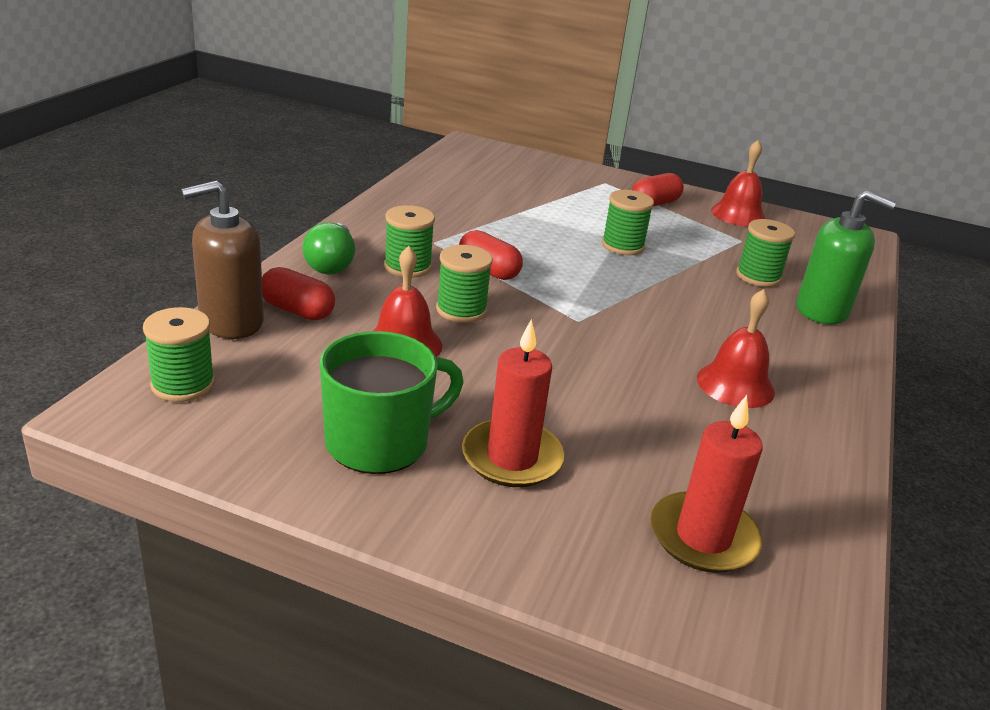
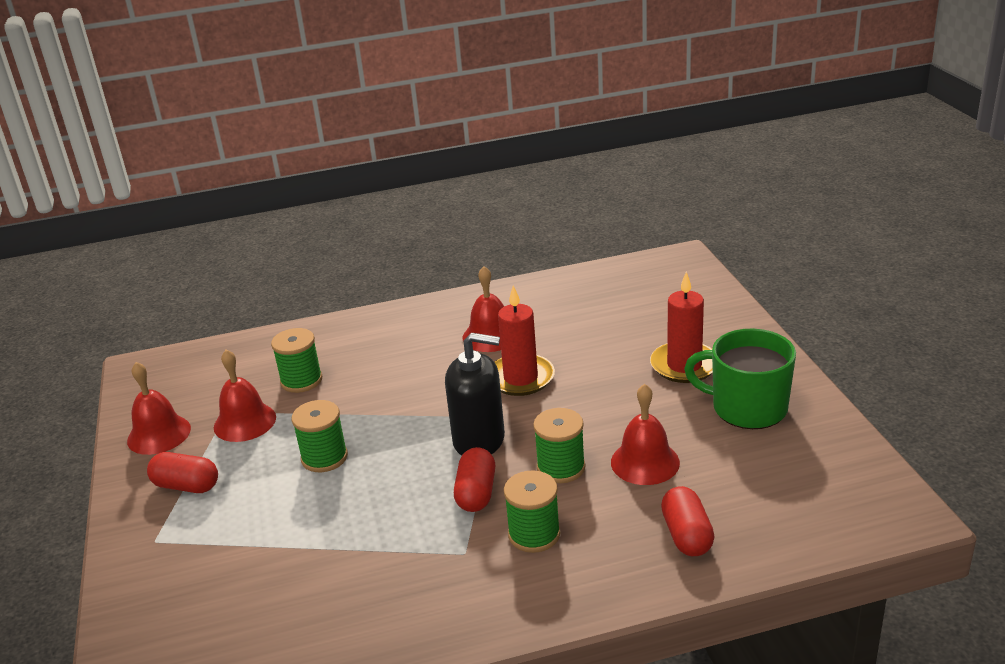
camera: 120 degrees left, 0 degrees up
(183, 384) = (838, 509): green spool -> none
(231, 321) = (752, 552): brown soap dispenser -> none
(331, 264) = (594, 576): green light bulb -> none
(554, 299) = (479, 440): none -> black soap dispenser
(703, 537) = (649, 298): red candle -> red candle (520, 378)
(716, 240) = (245, 422): none -> red bell
(822, 310) = (330, 341): green soap dispenser -> none

